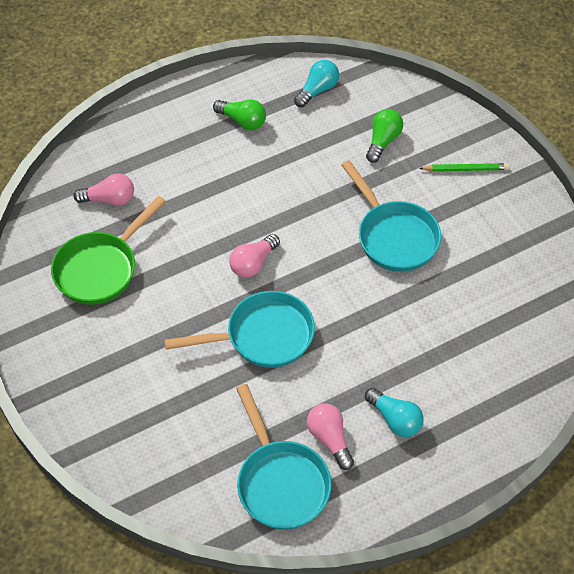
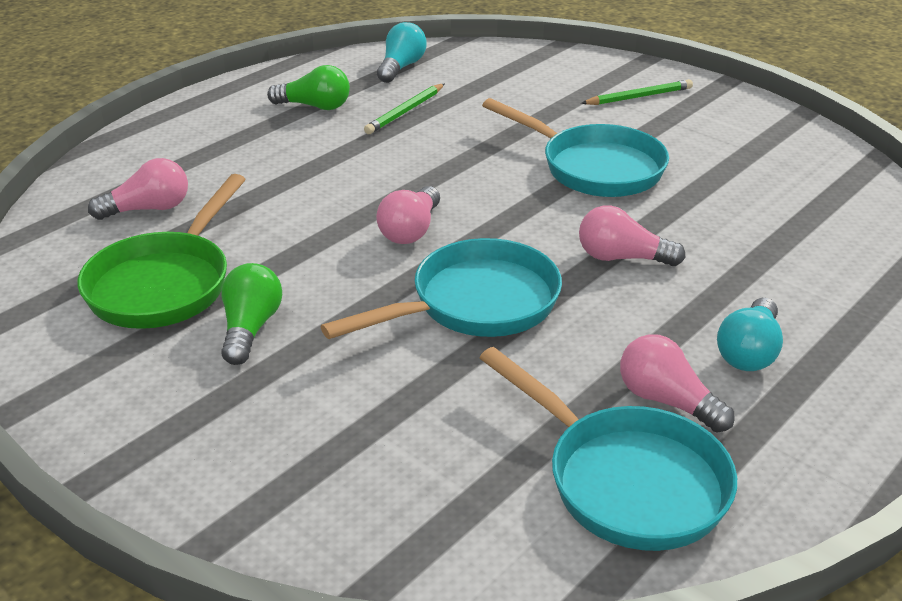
camera: 20 degrees left, 20 degrees down
(299, 143) = (405, 112): none -> green pencil
(366, 324) = (622, 258): none -> pink light bulb
(383, 141) = (516, 92): green light bulb -> green light bulb (250, 328)
(395, 419) = (749, 352): turquoise light bulb -> turquoise light bulb turned 90 degrees clockwise

